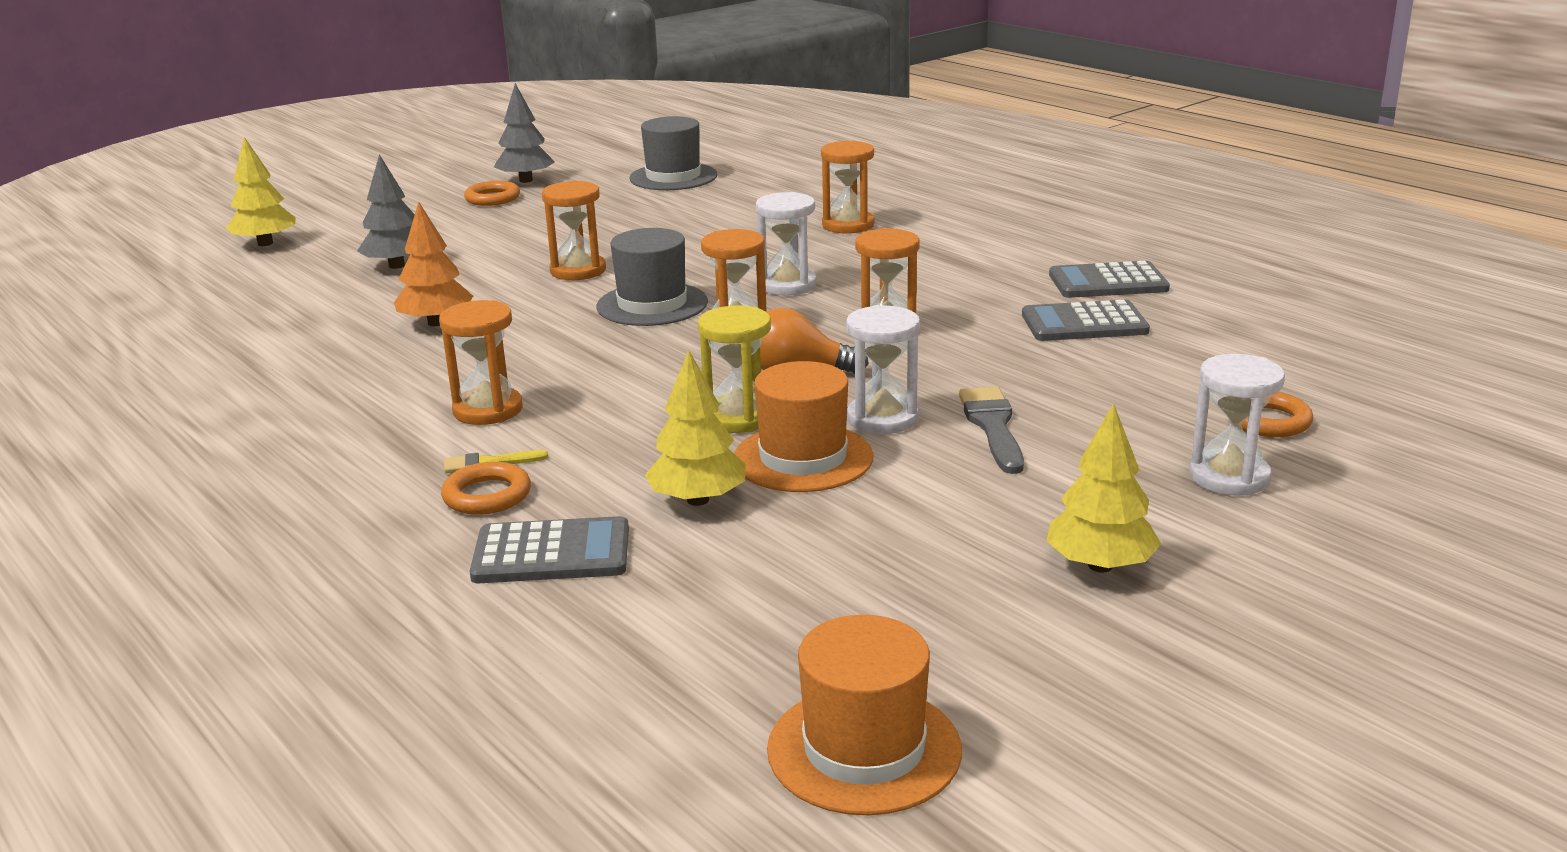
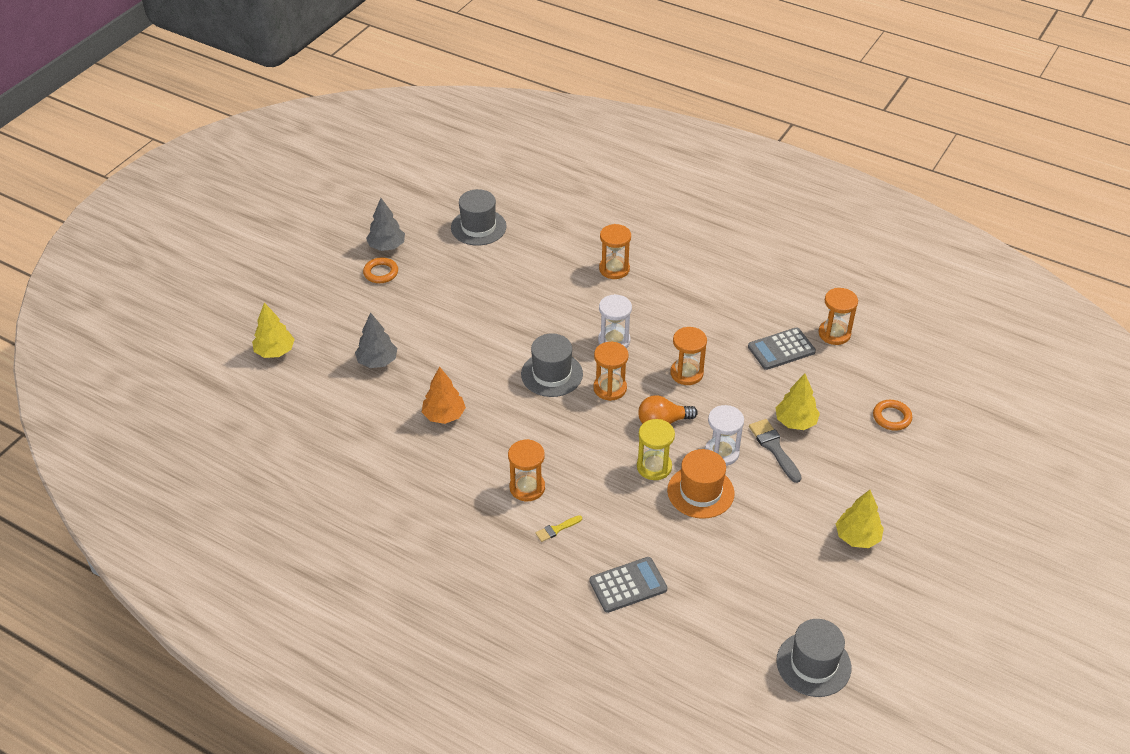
camera: 20 degrees left, 20 degrees up
(487, 495) = (572, 553): orange ring -> none
(578, 271) = (488, 347): orange hourglass -> orange hourglass (834, 334)
(698, 500) = (670, 533): yellow tree -> yellow tree (795, 422)
(864, 749) = (813, 664): orange hat -> grey hat
(1108, 282) = (778, 306): grey calculator -> none
(1229, 477) = (888, 464): white hourglass -> none

